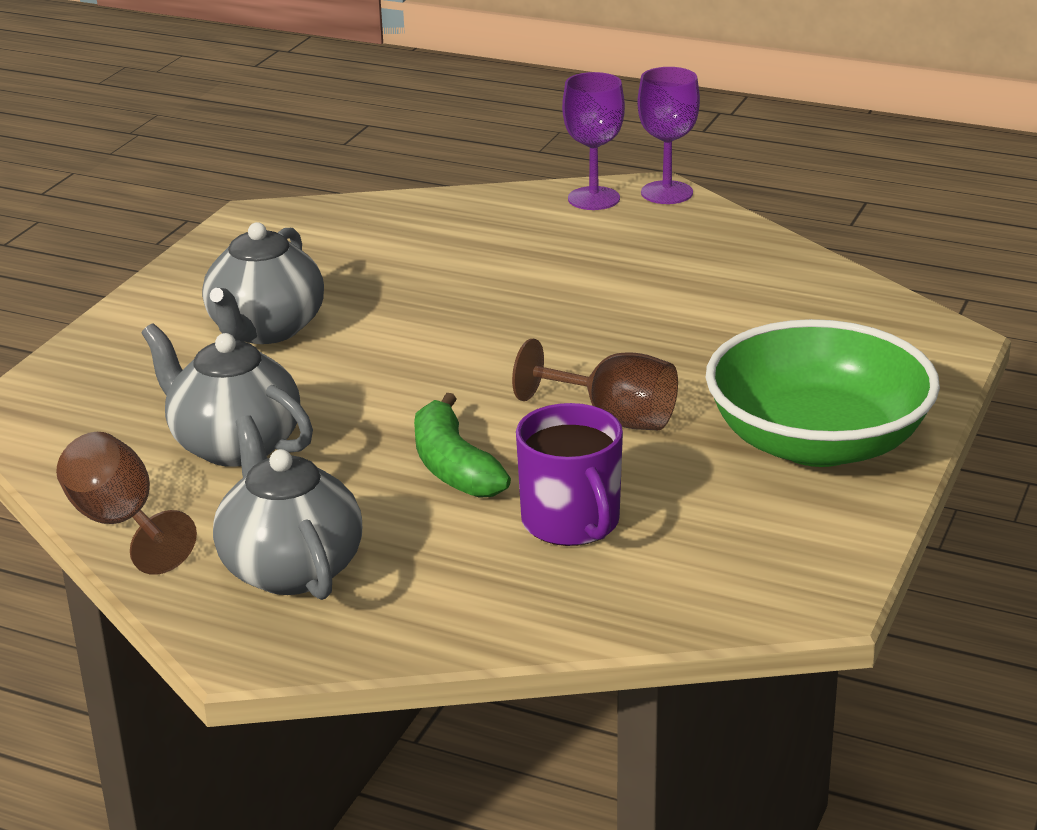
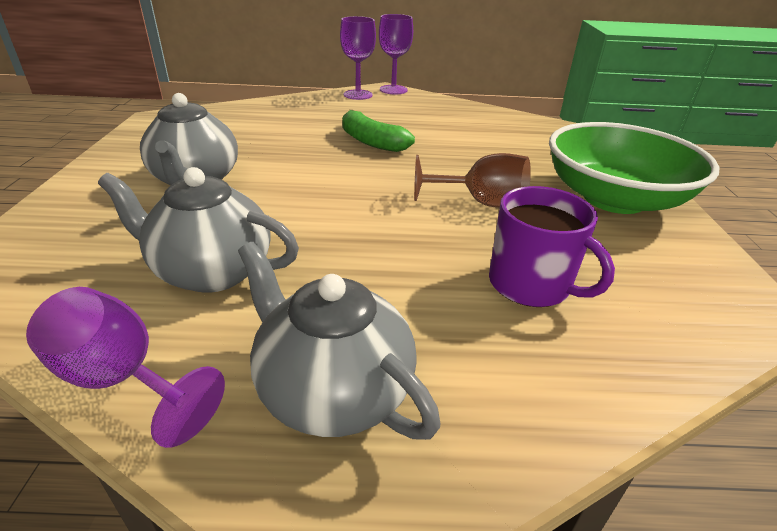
camera: 25 degrees left, 5 degrees up
(120, 523) = (122, 379): brown goblet -> purple goblet
(453, 466) = (405, 256): green banana -> green banana (371, 142)

